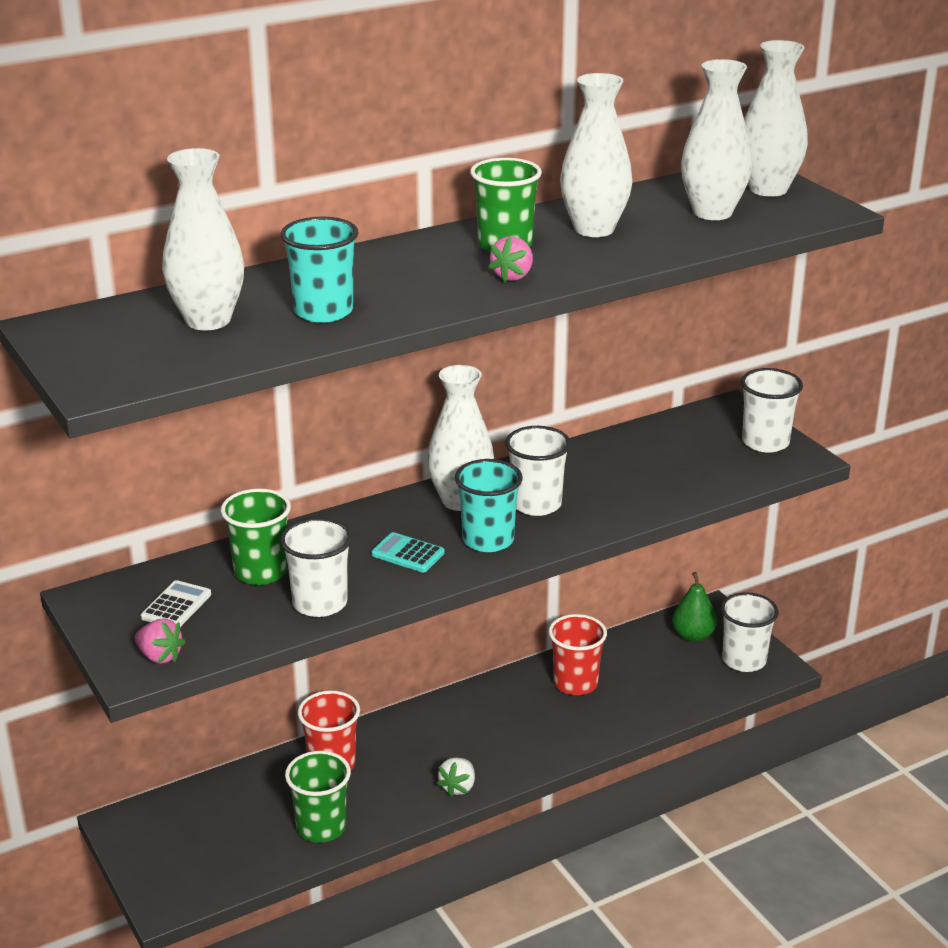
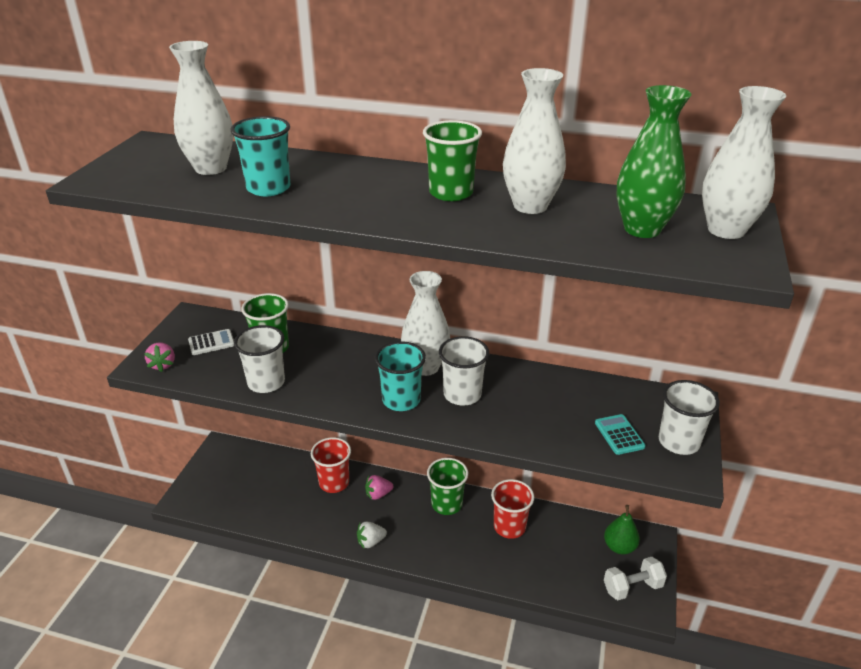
camera: 45 degrees right, 5 degrees up
(321, 827) = (285, 513): green cup -> green cup (446, 504)
(408, 554) = (349, 381): turquoise calculator -> turquoise calculator (619, 435)
(513, 276) = (411, 214): pink strawberry -> pink strawberry (378, 494)
(712, 212) = (642, 229): white vase -> green vase
(744, 660) = (632, 587): white cup -> white dumbbell

